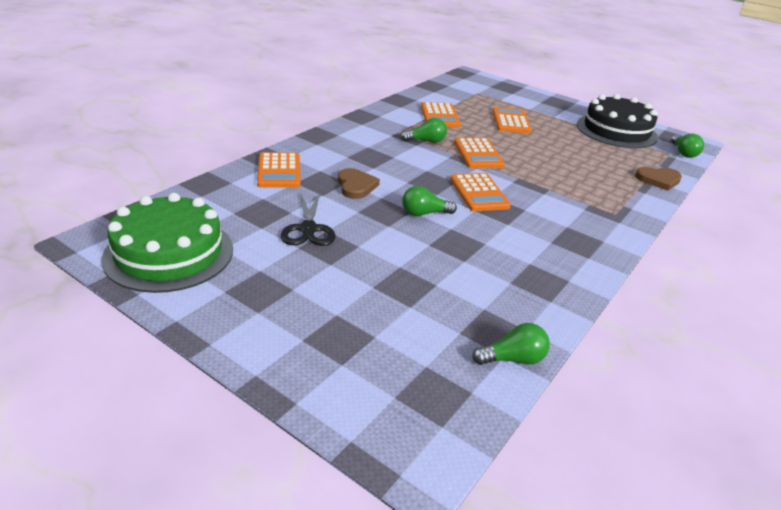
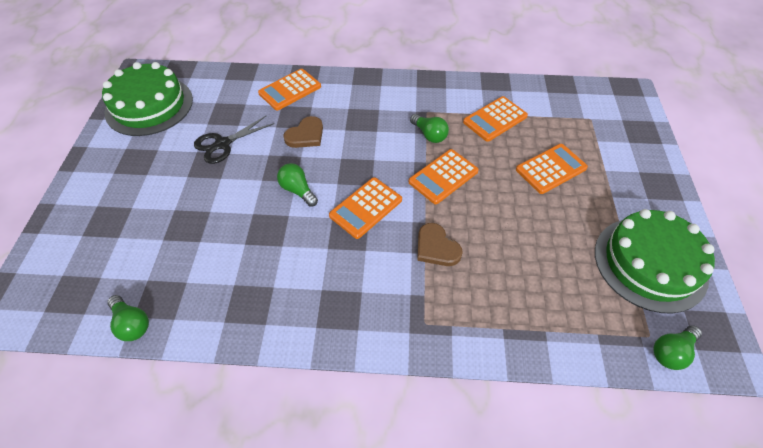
camera: 60 degrees right, 20 degrees up
(616, 131) = (650, 263): black cake -> green cake
(658, 180) = (554, 343): brown heart -> brown heart (436, 247)

